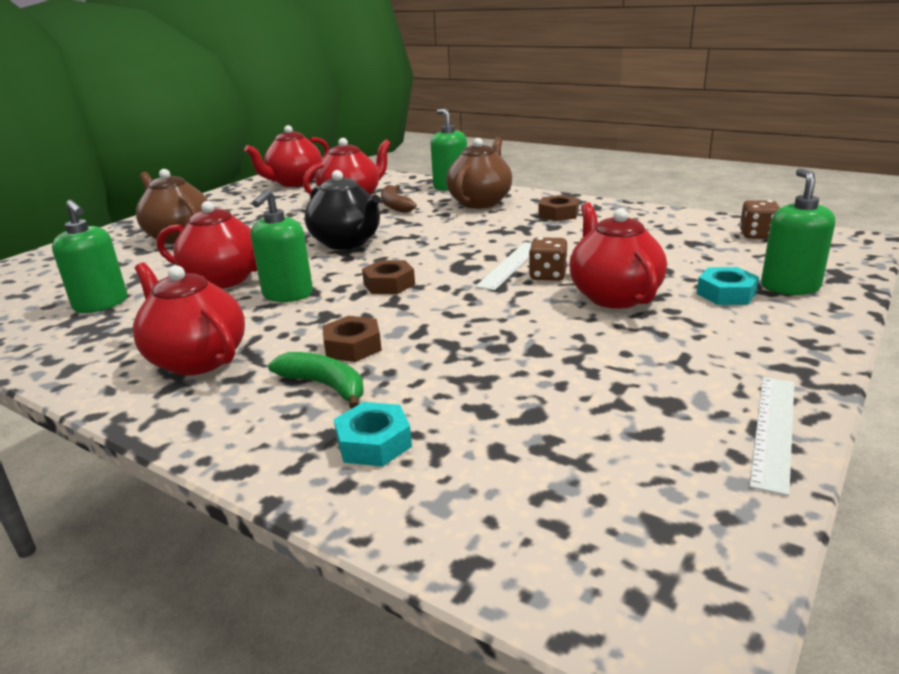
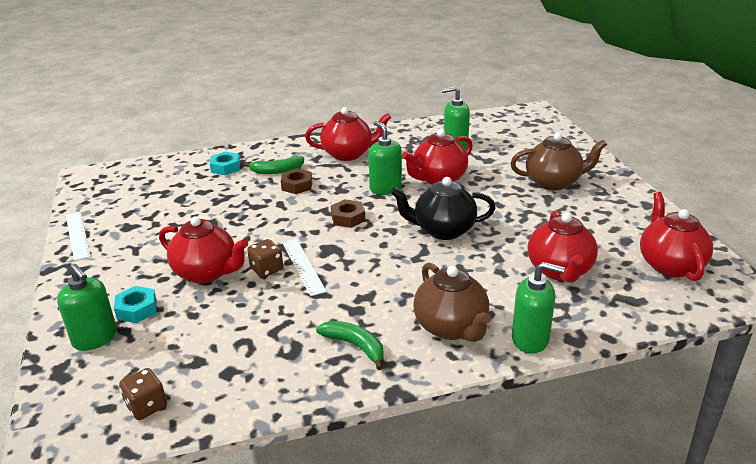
camera: 130 degrees right, 5 degrees up
(395, 205) = (507, 282): brown banana -> none
(558, 214) = (355, 346): brown nut -> green banana

